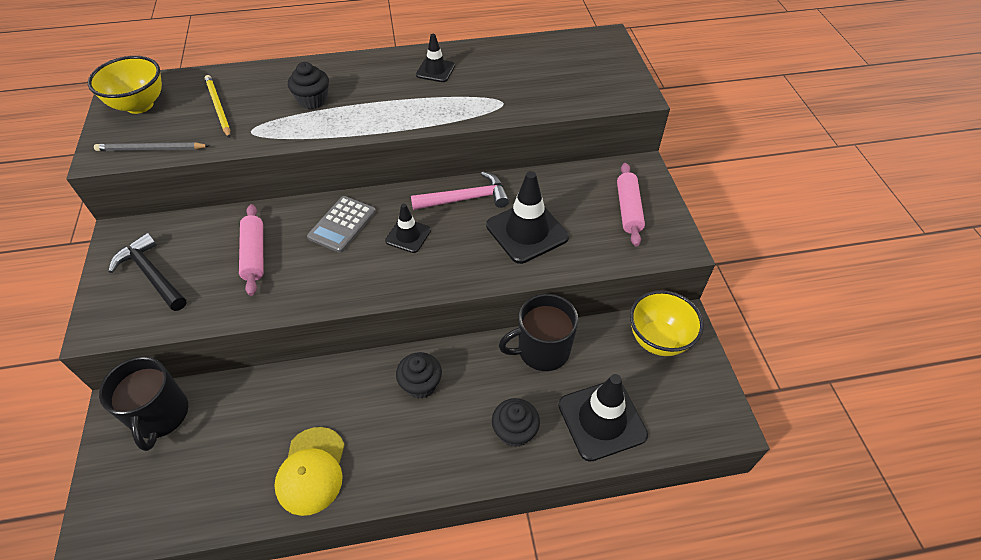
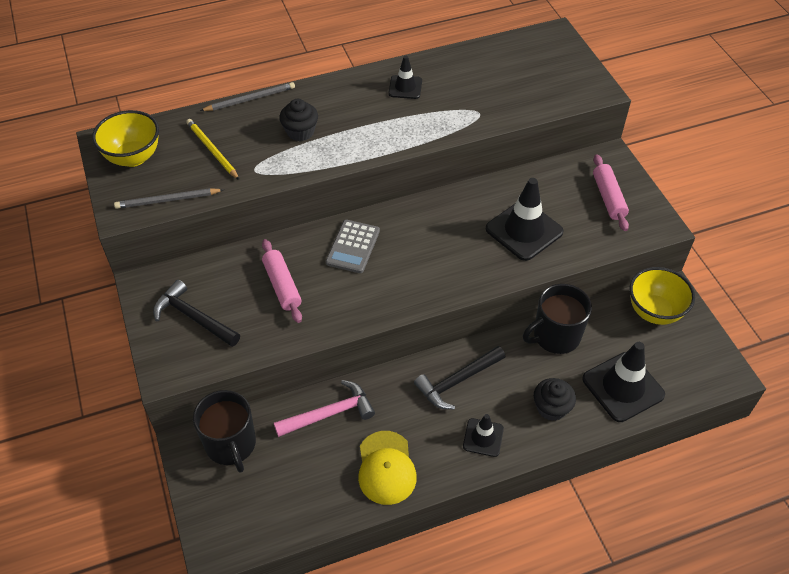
camera: 10 degrees left, 0 degrees up
(278, 65) = (250, 99): none -> grey pencil
(408, 235) = (418, 249): black traffic cone -> black traffic cone (483, 437)
(421, 384) = (457, 381): black cupcake -> black hammer
(466, 199) = (459, 207): pink hammer -> pink hammer (330, 413)

